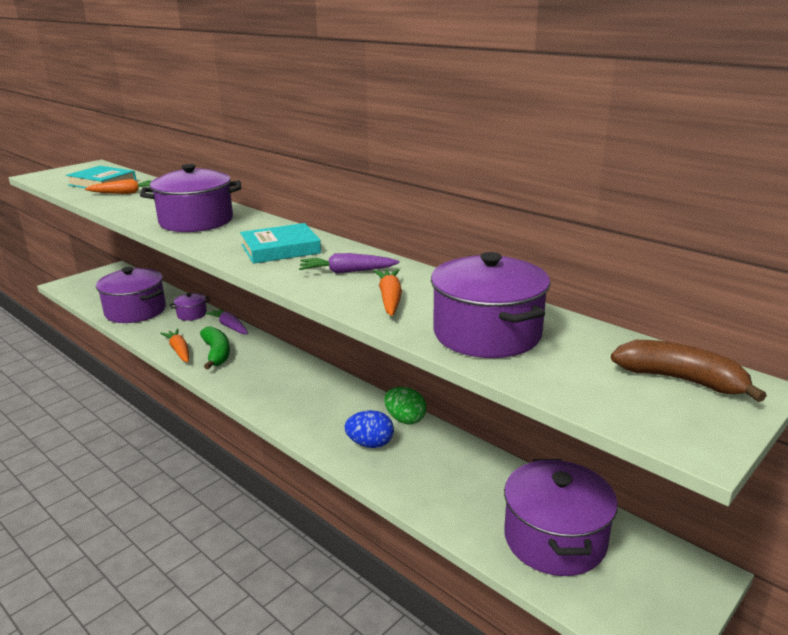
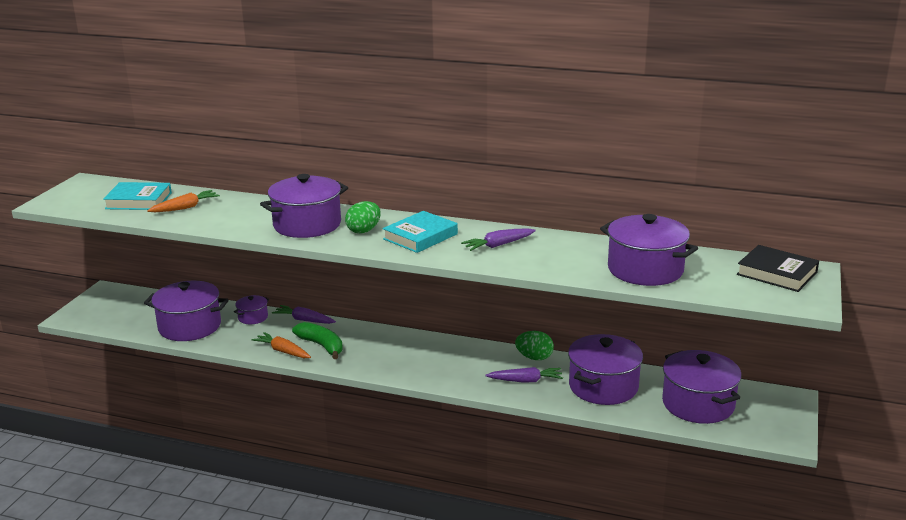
camera: 25 degrees left, 0 degrees up
(237, 234) = (364, 230): none -> green egg
(370, 444) = (525, 381): blue egg -> purple carrot
(390, 299) = (556, 259): orange carrot -> none
(451, 477) = (603, 386): none -> purple pot
(681, 380) = (777, 273): brown banana -> black book

